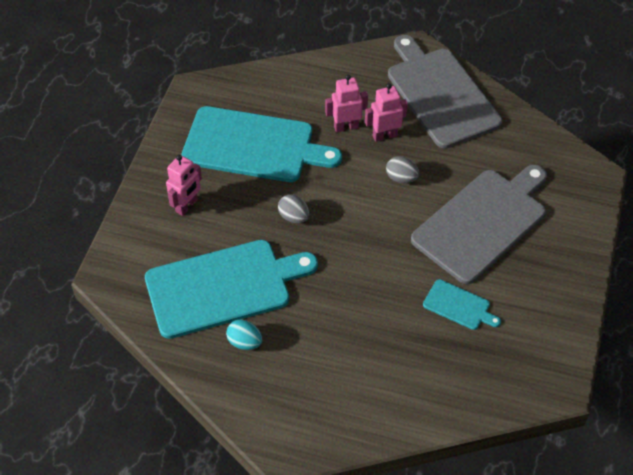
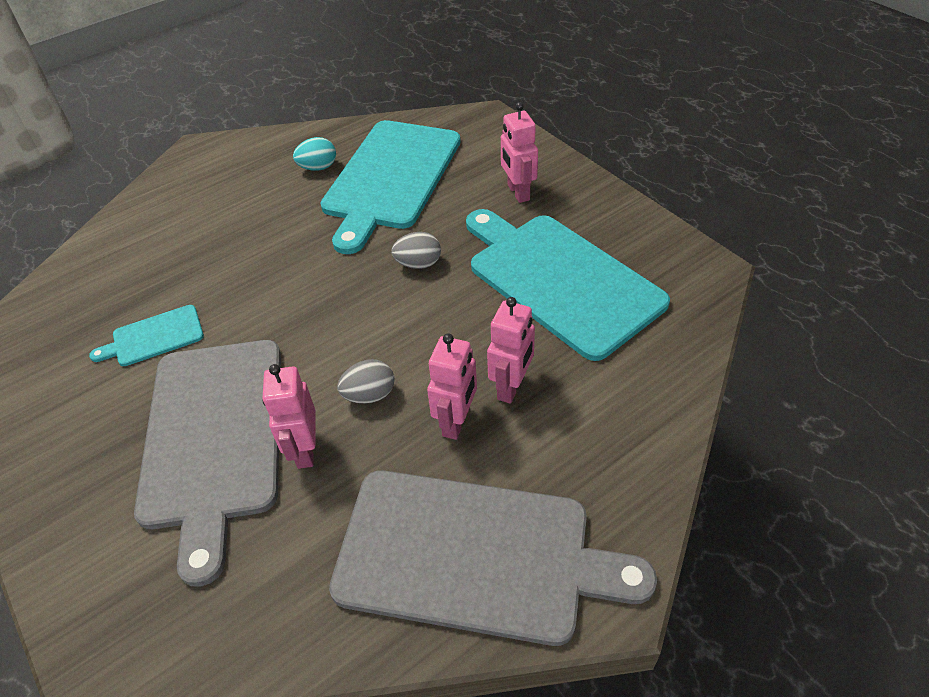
camera: 130 degrees right, 5 degrees down
(253, 145) = (559, 280): turquoise cutting board -> turquoise cutting board turned 90 degrees clockwise
(453, 181) = (305, 450): none -> pink robot

